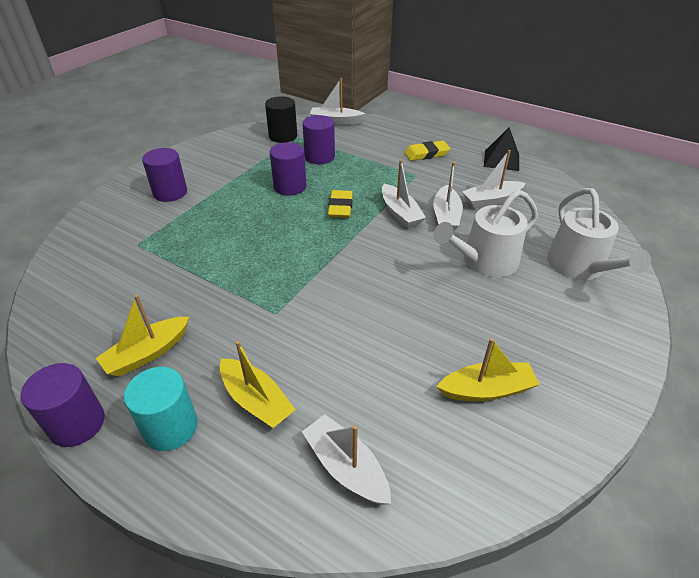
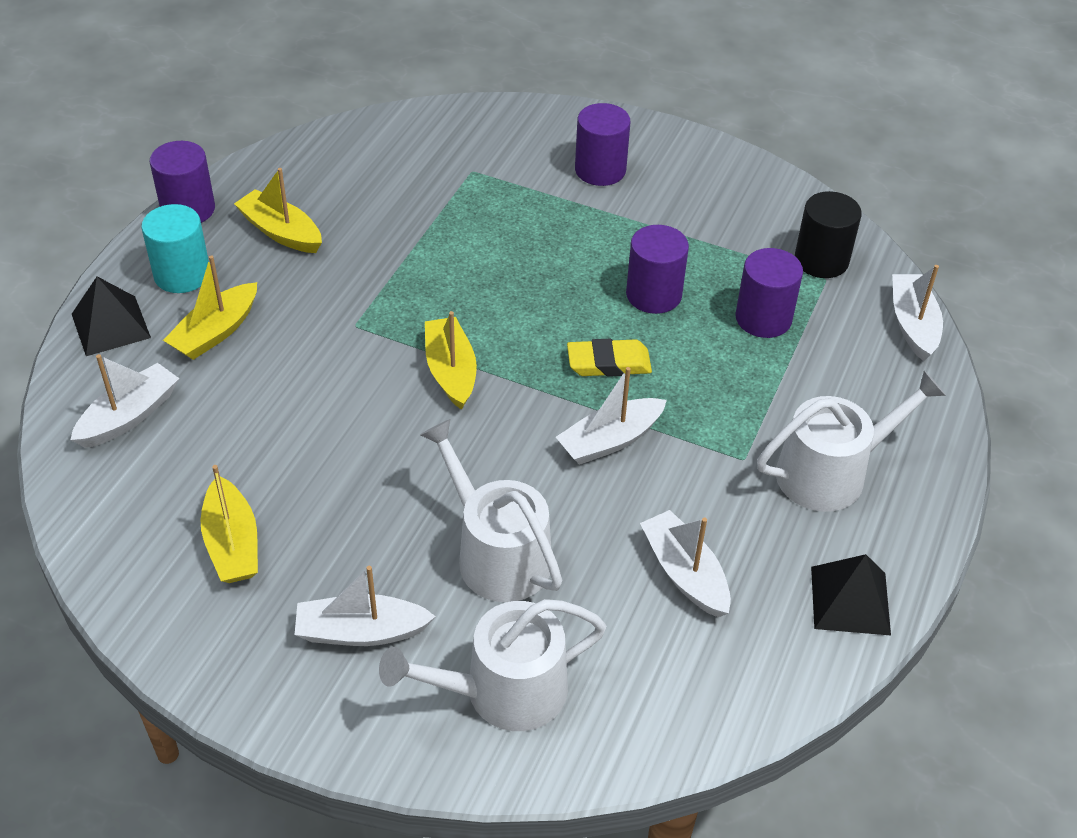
camera: 80 degrees right, 5 degrees up
(220, 489) = (111, 325): none -> black pyramid
(333, 269) = (450, 371): none -> yellow boat
(426, 154) = (830, 472): yellow eraser -> white watering can
(446, 216) = (615, 503): white boat -> white boat (361, 631)

